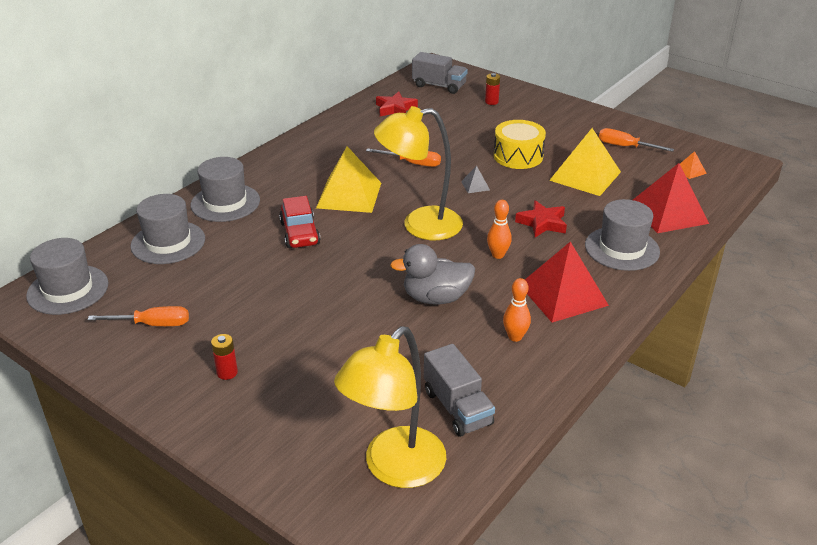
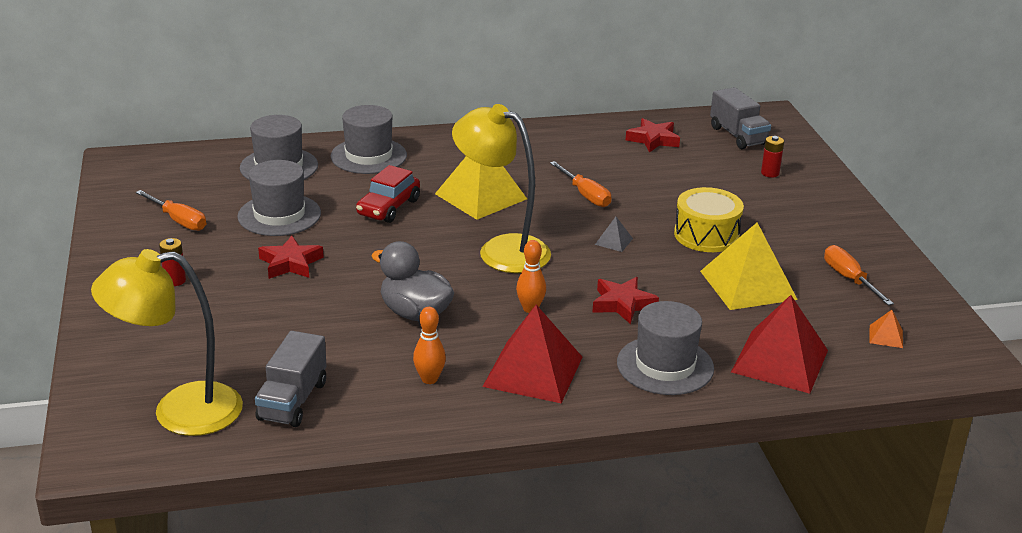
camera: 40 degrees right, 5 degrees down
(68, 290) = (162, 168): grey hat -> grey hat (279, 215)
(295, 310) = (290, 263): none -> red star

